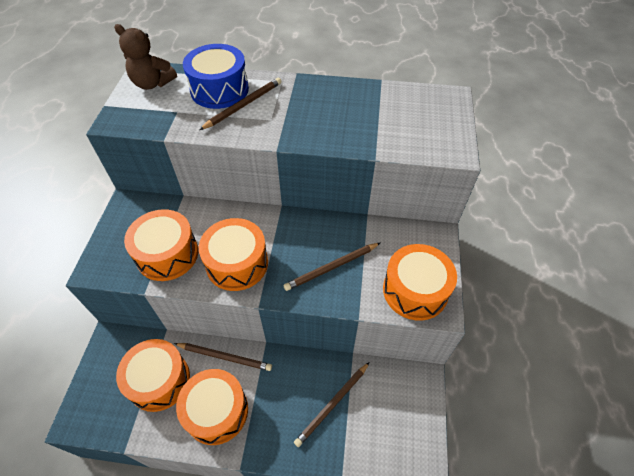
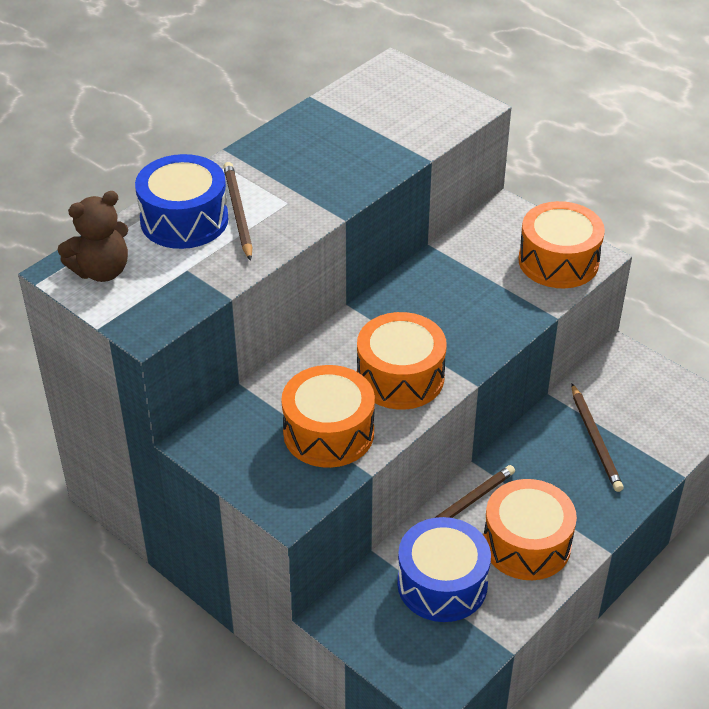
camera: 55 degrees left, 10 degrees down
(159, 380) = (442, 584): orange drum -> blue drum
(331, 267) = (476, 306): brown pencil -> none

